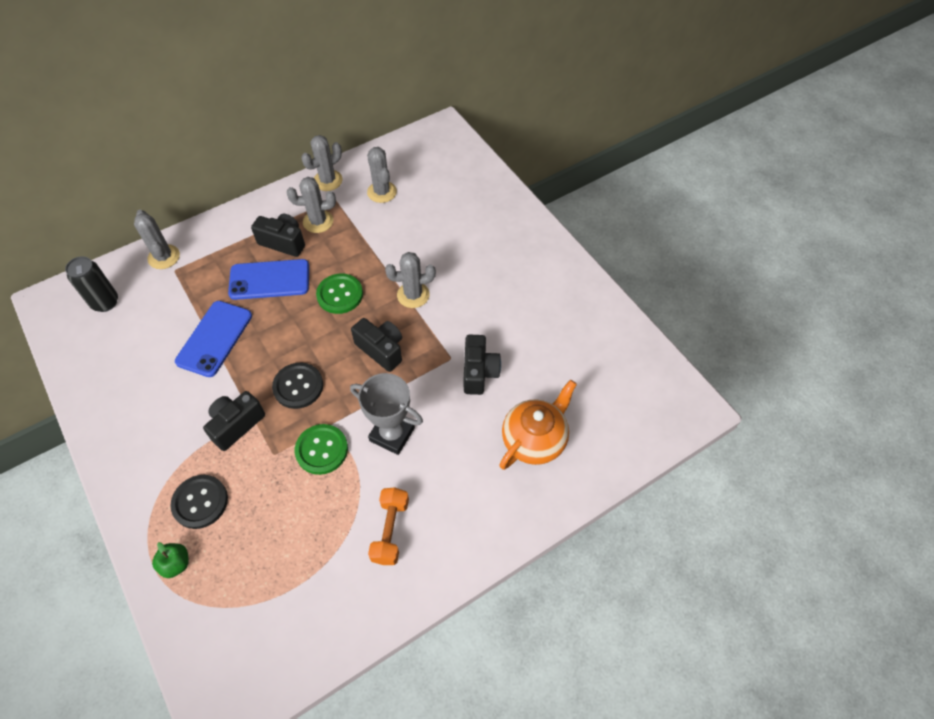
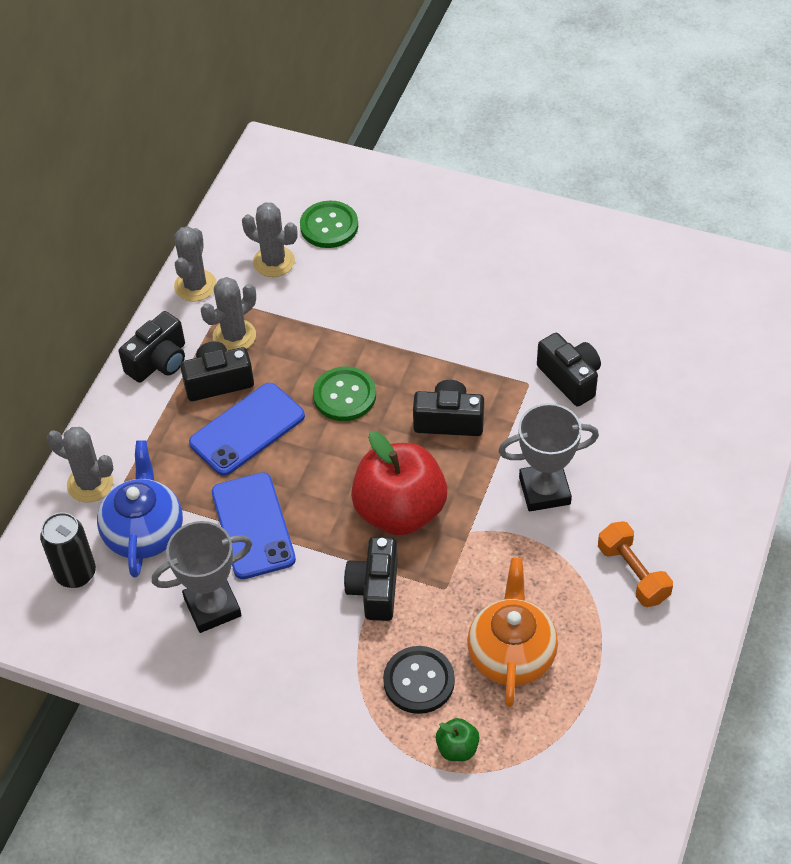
camera: 35 degrees left, 5 degrees down
(146, 371) = (212, 607): none -> grey trophy
(160, 303) = (144, 532): none -> blue teapot
(266, 211) = (159, 361): none -> black camera
(298, 386) = (400, 511): black button -> red apple
(321, 450) = (490, 551): green button -> green button (329, 226)
(413, 295) = (424, 347): grey cactus -> none
(535, 439) = (684, 405): orange teapot -> orange teapot (511, 654)

